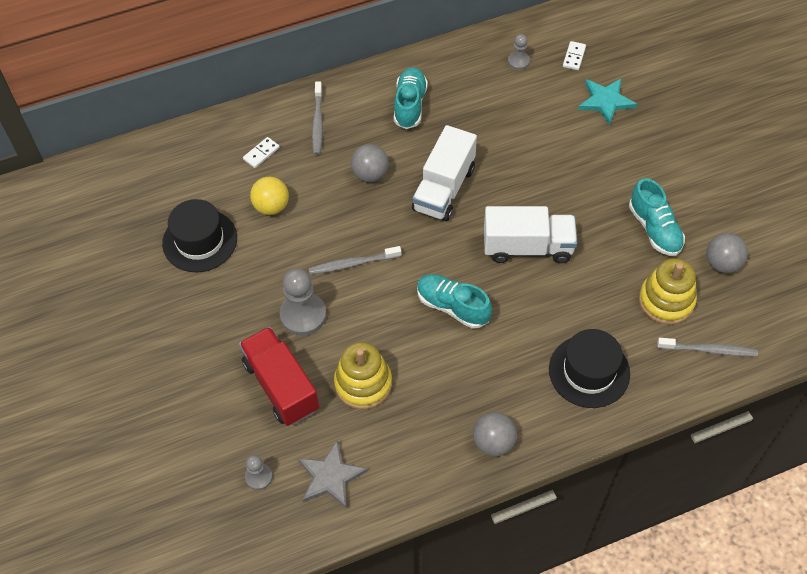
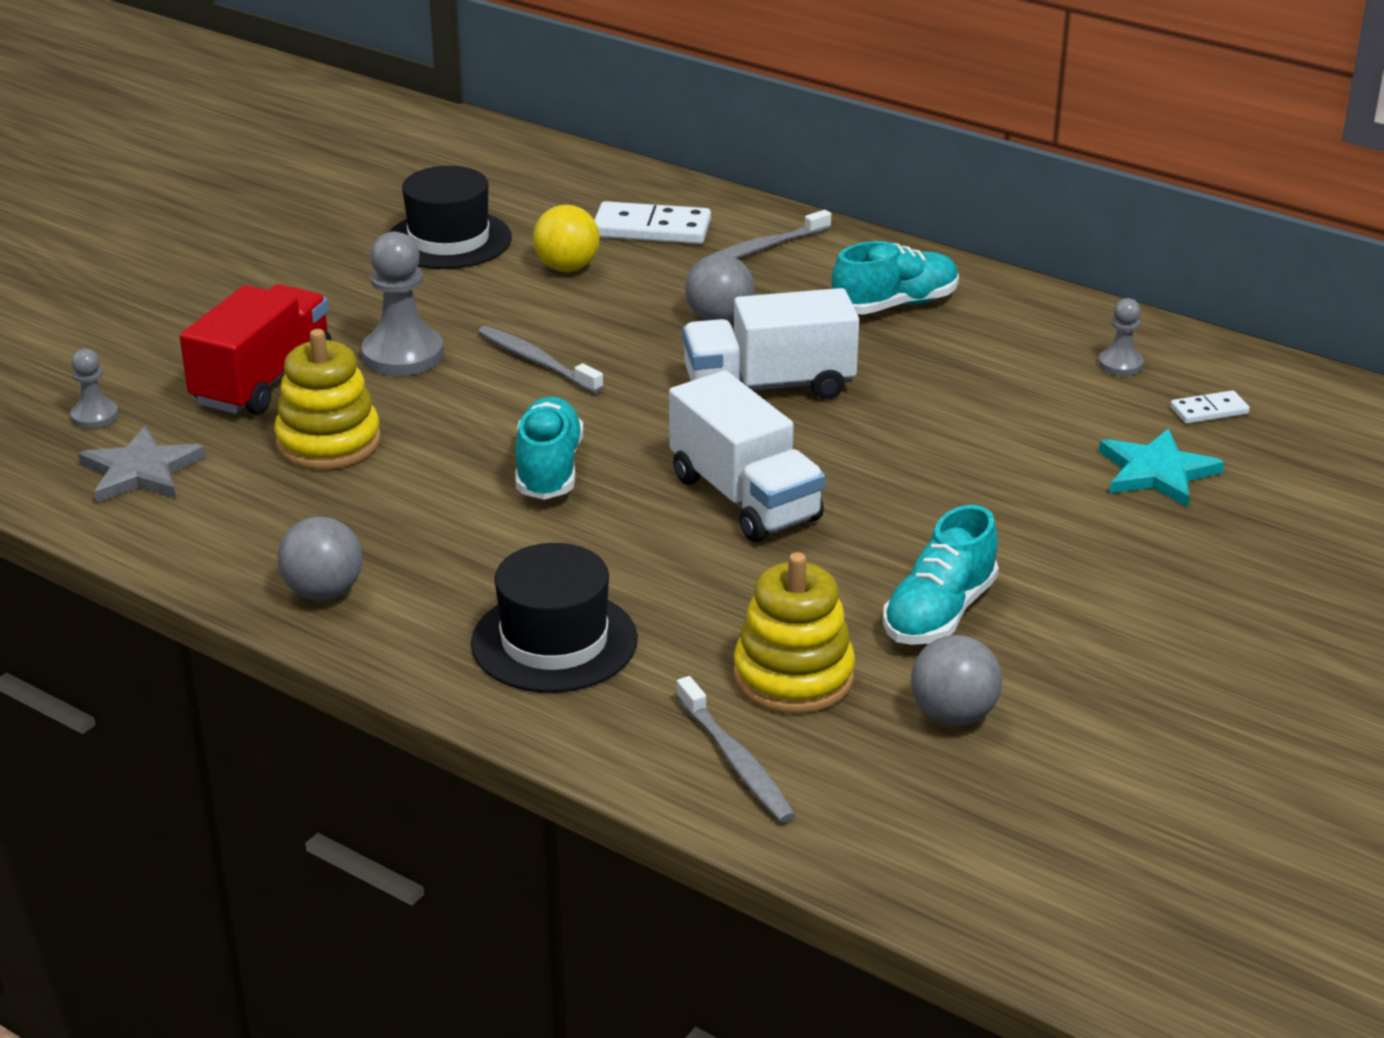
camera: 55 degrees right, 25 degrees down
(261, 153) = (651, 229): white domino -> white domino, size x1.83

